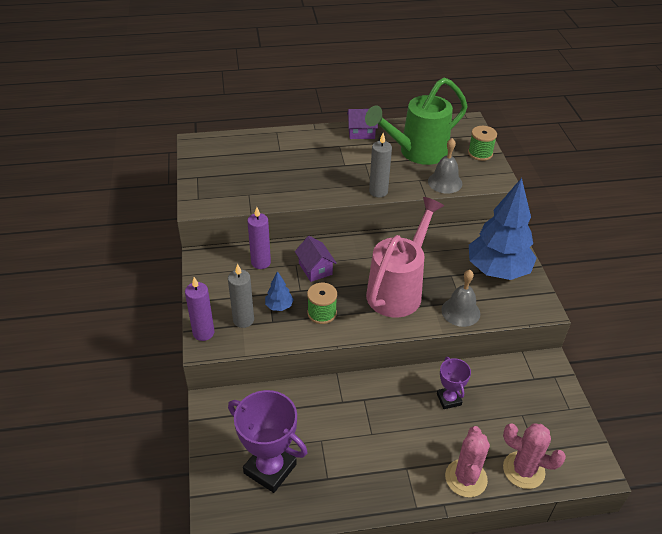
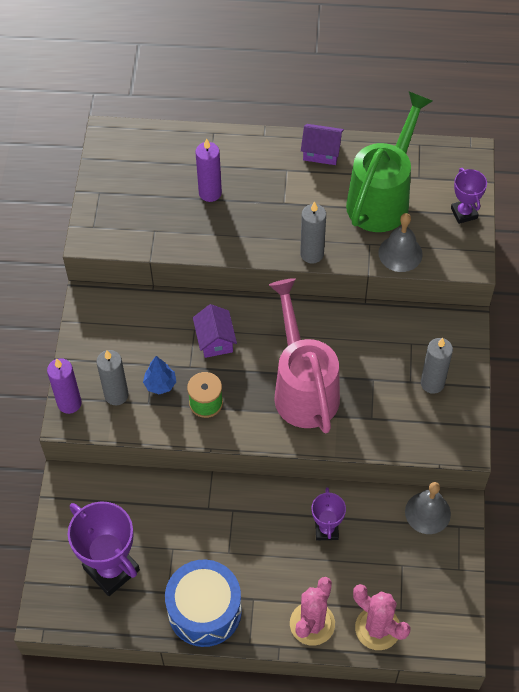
camera: 15 degrees right, 15 degrees up
(261, 262) = (154, 319): purple candle -> purple candle (210, 193)
(366, 487) = (204, 610): none -> blue drum
(398, 290) = (303, 388): pink watering can -> pink watering can turned 60 degrees counterclockwise
(417, 152) = (382, 198): green watering can -> green watering can turned 135 degrees clockwise
(460, 311) = (366, 432): grey bell -> grey bell (427, 512)
(480, 153) = (464, 213): green spool -> purple trophy
(497, 270) = (432, 383): blue tree -> grey candle

